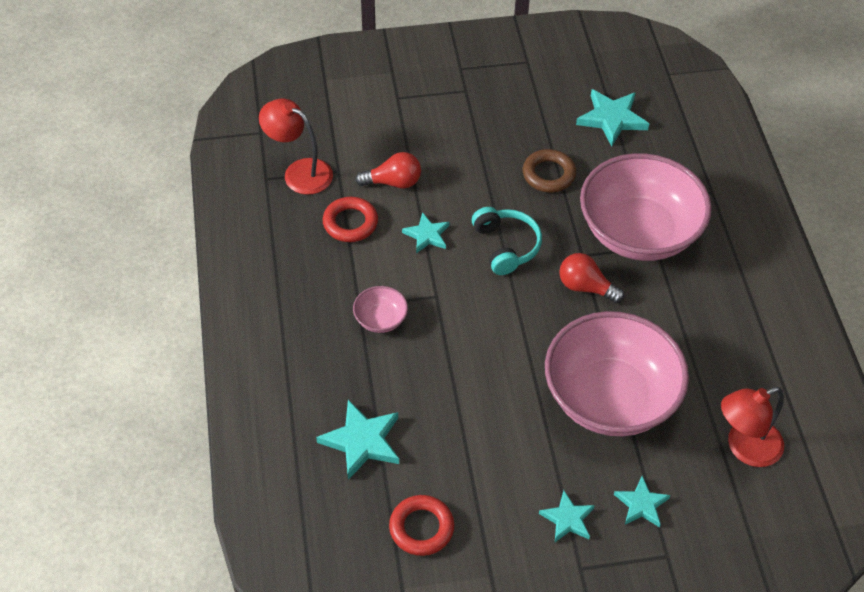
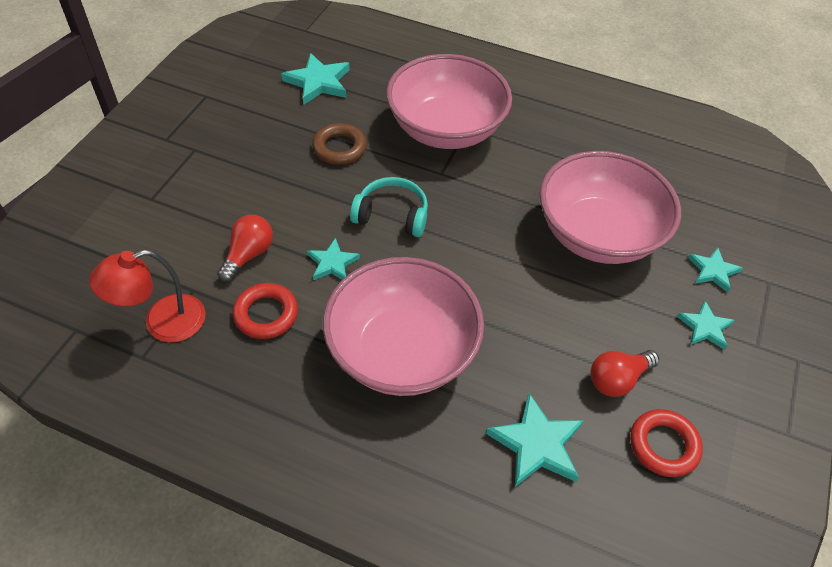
camera: 60 degrees left, 0 degrees up
(380, 319) = (402, 351): pink bowl -> pink bowl, size x2.46
(586, 287) = (476, 189): red light bulb -> red light bulb (617, 379)
(744, 448) = (690, 182): red lamp -> none

